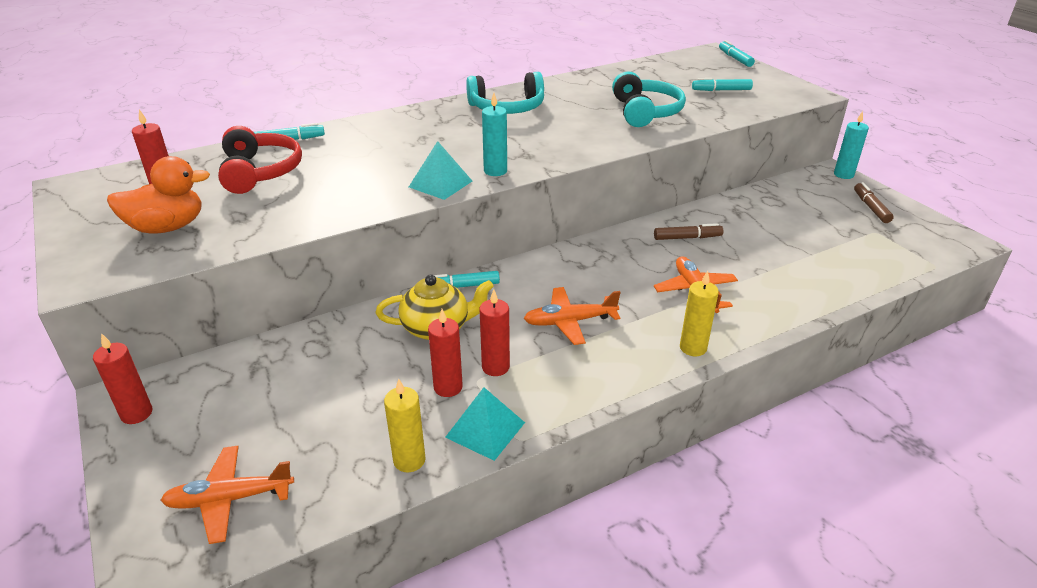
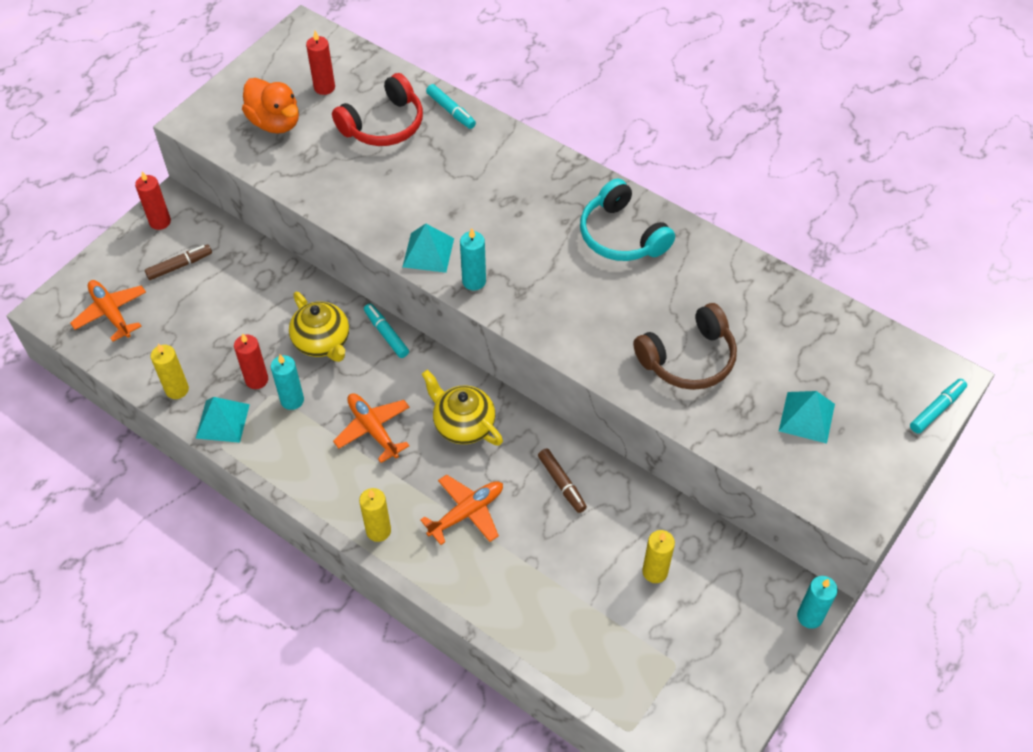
camera: 65 degrees right, 20 degrees up
(495, 367) = (292, 400): red candle -> turquoise candle
(597, 269) = (463, 424): none -> yellow teapot
(645, 112) = (688, 359): turquoise headphones -> brown headphones
(721, 90) = (806, 417): turquoise marker -> turquoise pyramid
(789, 219) = (655, 572): none -> yellow candle
(871, 208) = (735, 655): brown marker -> brown marker (179, 266)

